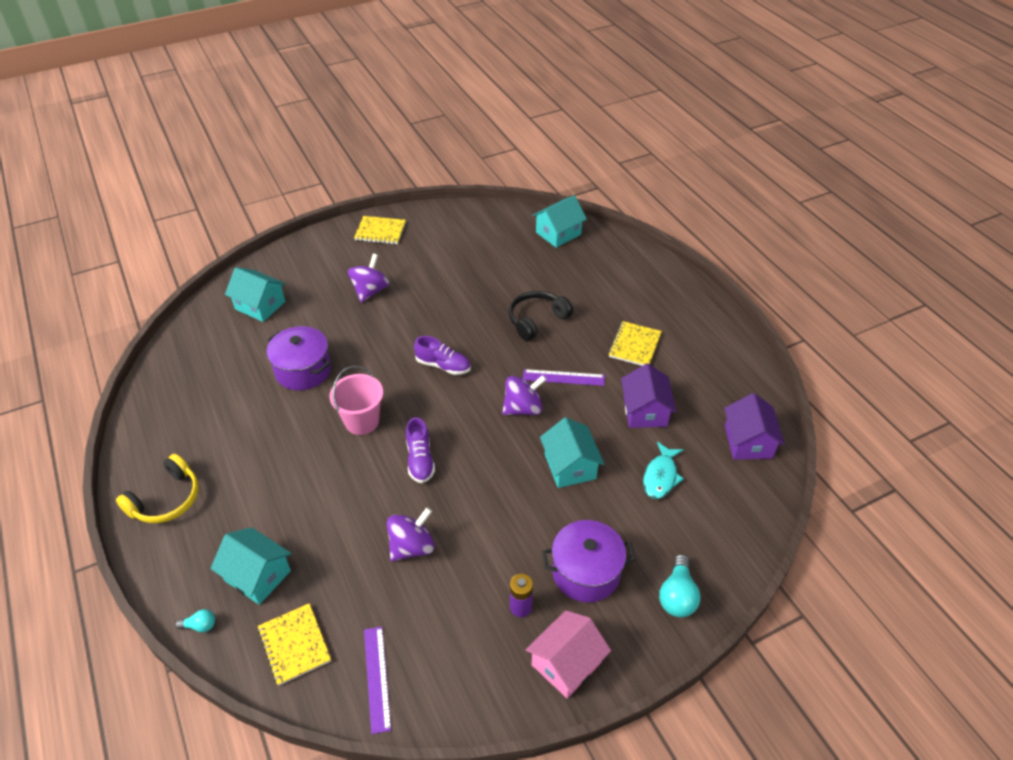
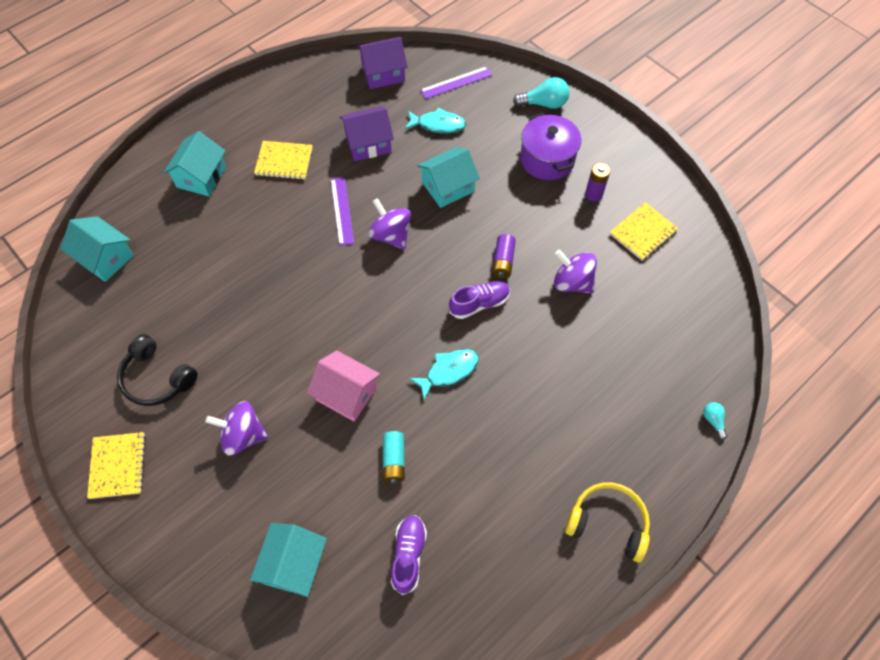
camera: 105 degrees left, 15 degrees up
(257, 575) = (649, 395): turquoise house -> turquoise house (201, 177)
(294, 645) = (694, 339): yellow notebook -> yellow notebook (643, 232)
(303, 370) = (394, 460): purple pot -> turquoise battery
(362, 421) = (448, 371): pink bucket -> turquoise fish
(377, 678) = (691, 271): purple ruler -> purple ruler (456, 82)
(443, 365) = (351, 319): purple shoe -> purple shoe (408, 555)
(461, 491) = (503, 261): none -> purple battery
(536, 320) = (263, 249): black headphones -> black headphones (157, 378)
(566, 663) = (624, 159): pink house -> pink house (346, 394)

